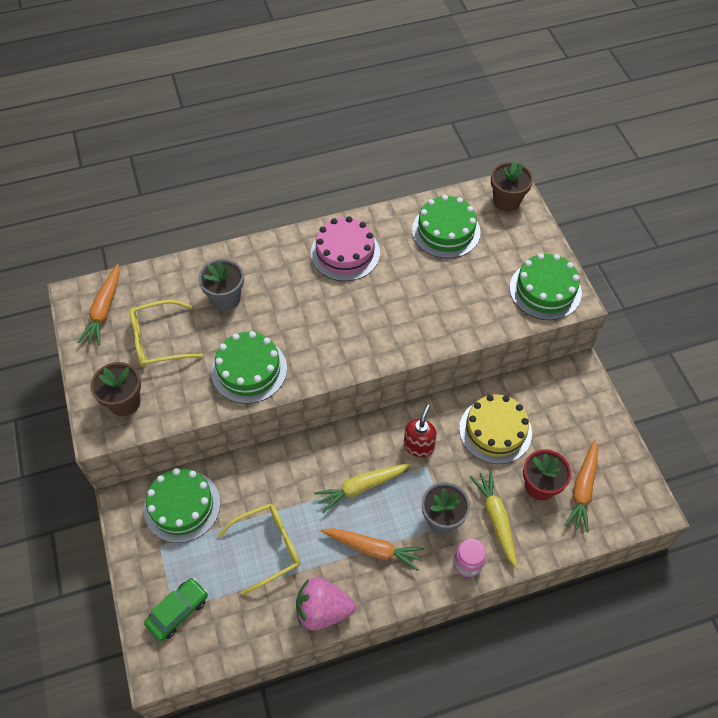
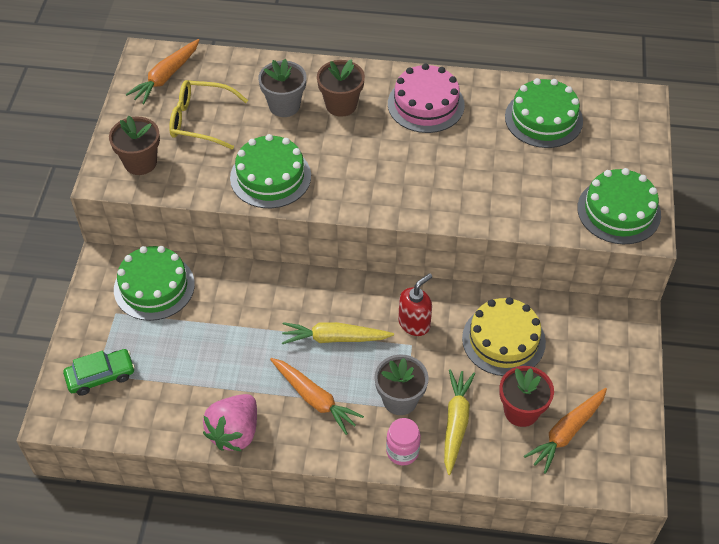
camera: 25 degrees right, 5 degrees down
(268, 547) = (213, 355): yellow glasses -> none
(323, 610) = (235, 432): pink strawberry -> pink strawberry turned 90 degrees counterclockwise
(506, 201) = (627, 111): brown flower pot -> brown flower pot (341, 105)

